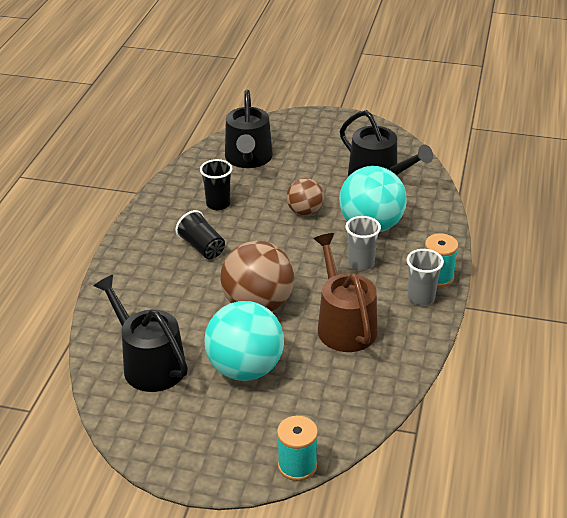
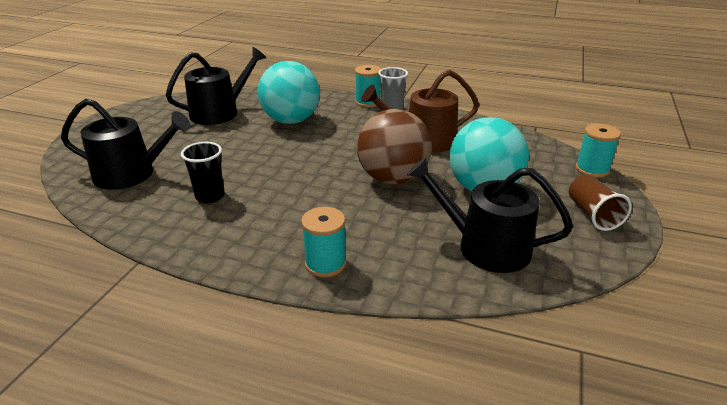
camera: 85 degrees left, 5 degrees down
(129, 275) = (325, 264): none -> turquoise spool
(149, 364) = (485, 246): black watering can -> black watering can turned 60 degrees clockwise
(201, 447) = (592, 214): none -> brown cup
(202, 247) = (288, 209): black cup -> none
(305, 212) = (253, 148): brown ball -> none
(361, 263) = (343, 128): grey cup -> none

